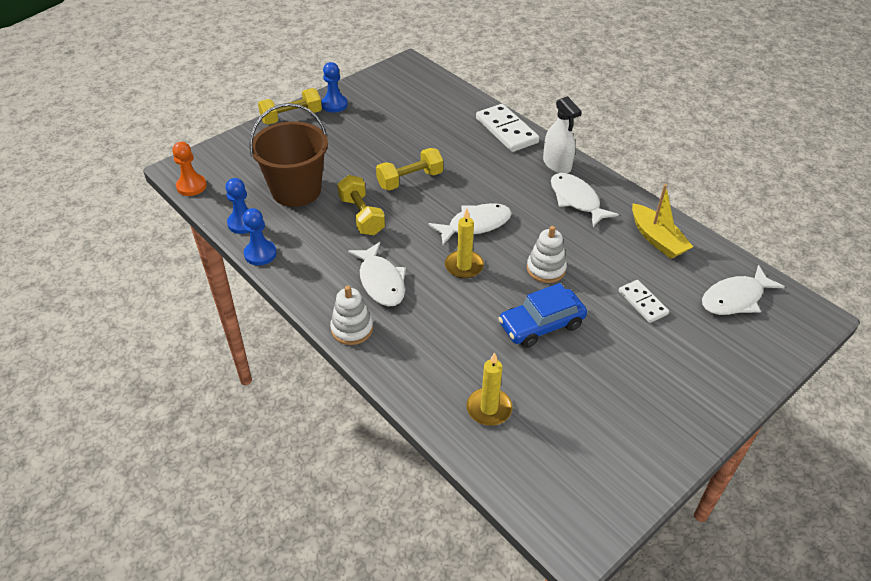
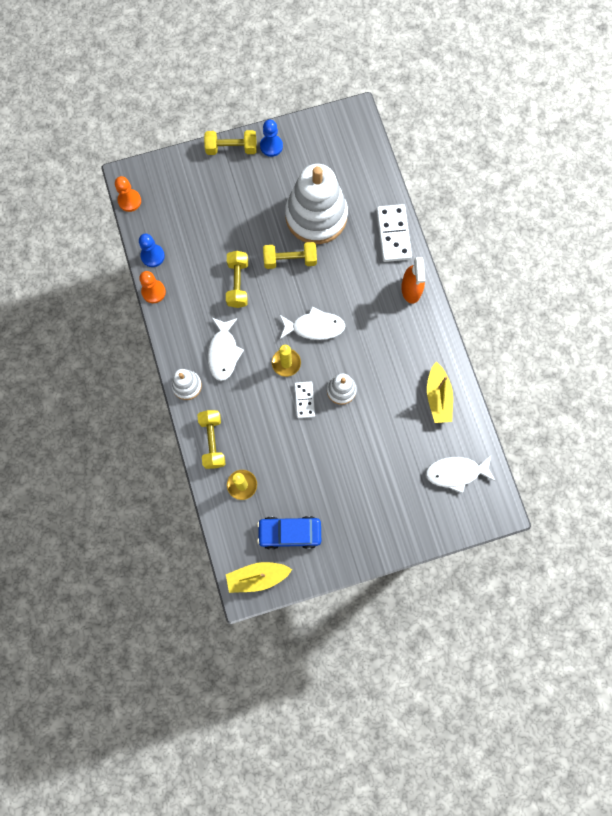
camera: 25 degrees right, 30 degrees up
(260, 254) = (153, 292): blue pawn -> orange pawn
(296, 190) = (202, 237): brown bucket -> none
(416, 140) = (316, 216): none -> white stacking toy
(420, 375) = (212, 441): none -> yellow dumbbell
(541, 325) = (310, 436): blue car -> blue car (289, 533)
(557, 164) = (411, 289): white spray bottle -> orange spray bottle
(576, 200) = (403, 333): white fish -> none
(582, 513) = (257, 577): none -> yellow boat
(642, 303) = (389, 448): white domino -> white domino (304, 400)

